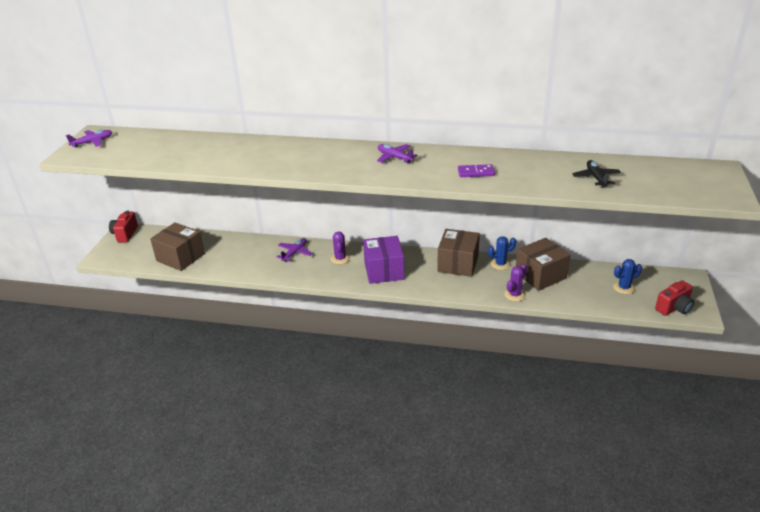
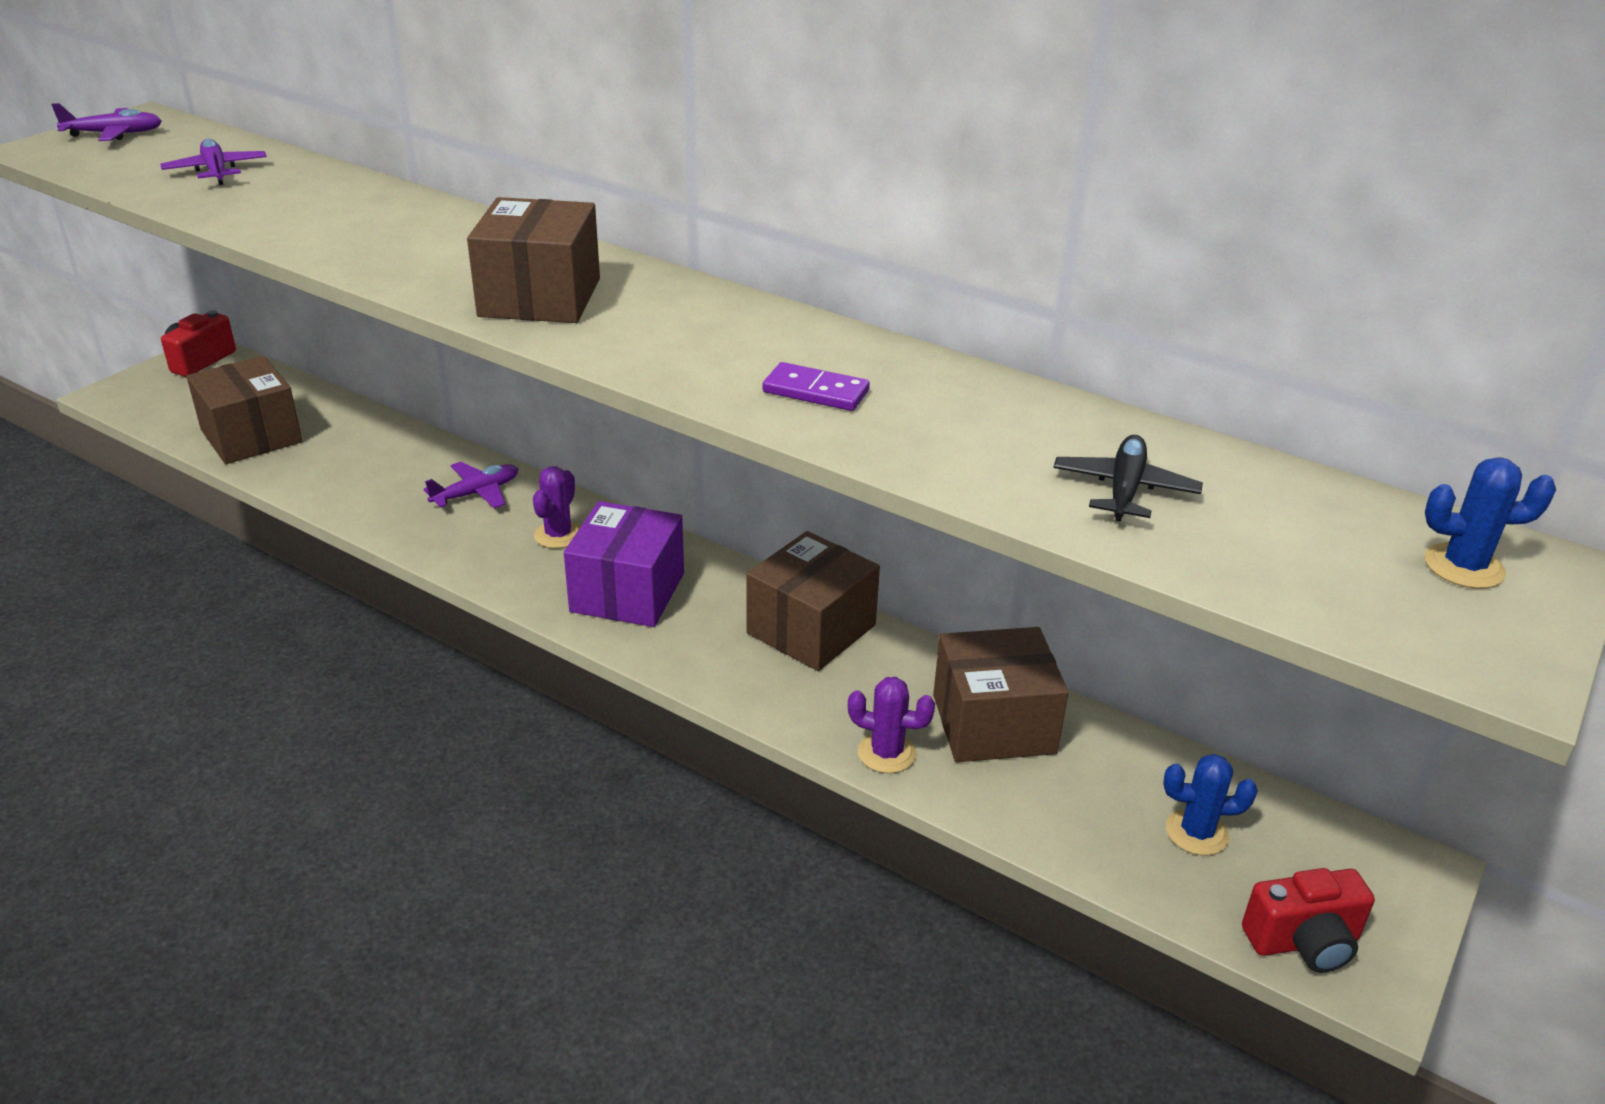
camera: 20 degrees right, 0 degrees up
(348, 165) = (540, 297): none -> brown box
(394, 157) = (662, 308): purple plane -> purple plane (216, 171)
(500, 264) = (914, 662): blue cactus -> blue cactus (1463, 566)
(515, 295) = (886, 753): purple cactus -> purple cactus turned 45 degrees clockwise

